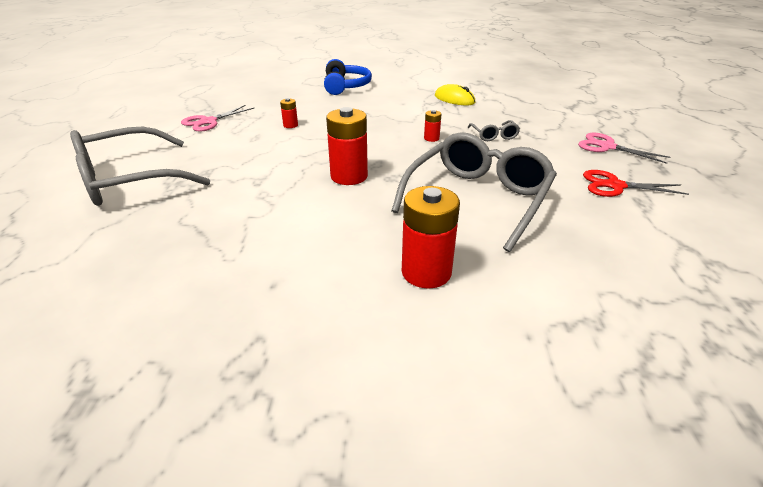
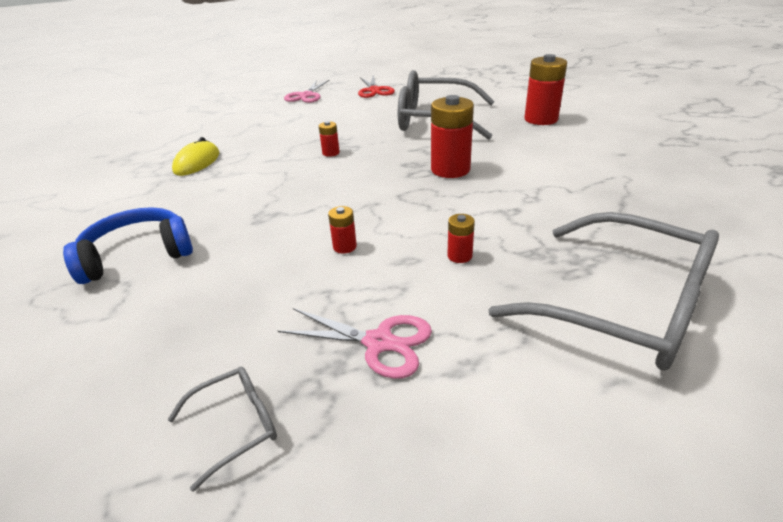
camera: 110 degrees left, 0 degrees up
(237, 151) = (459, 256): none -> red battery
(494, 135) = (306, 130): grey glasses -> grey glasses (236, 426)

